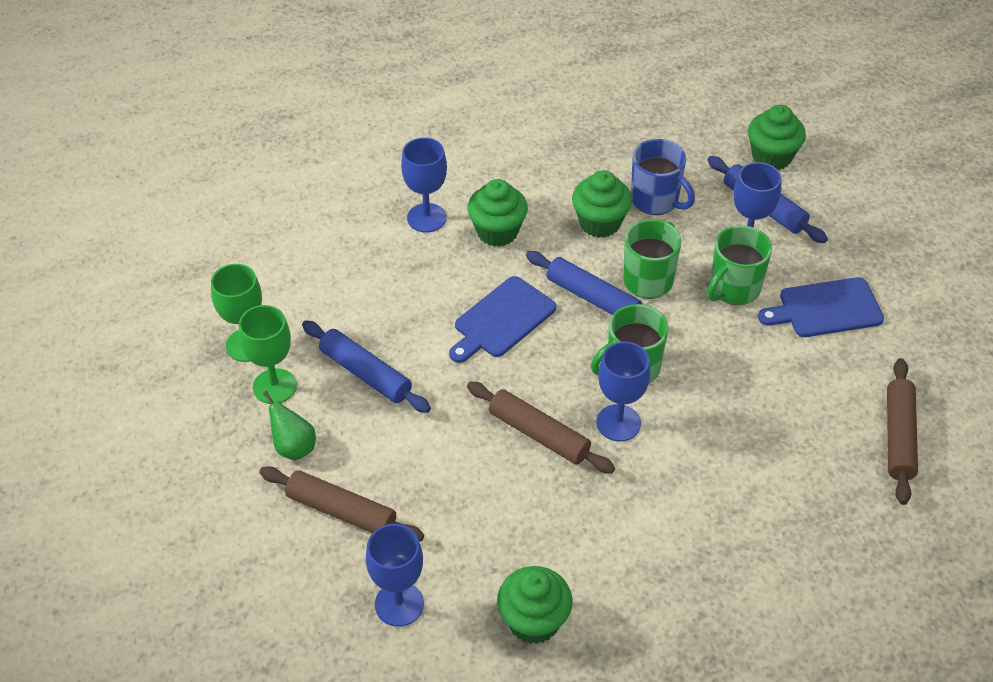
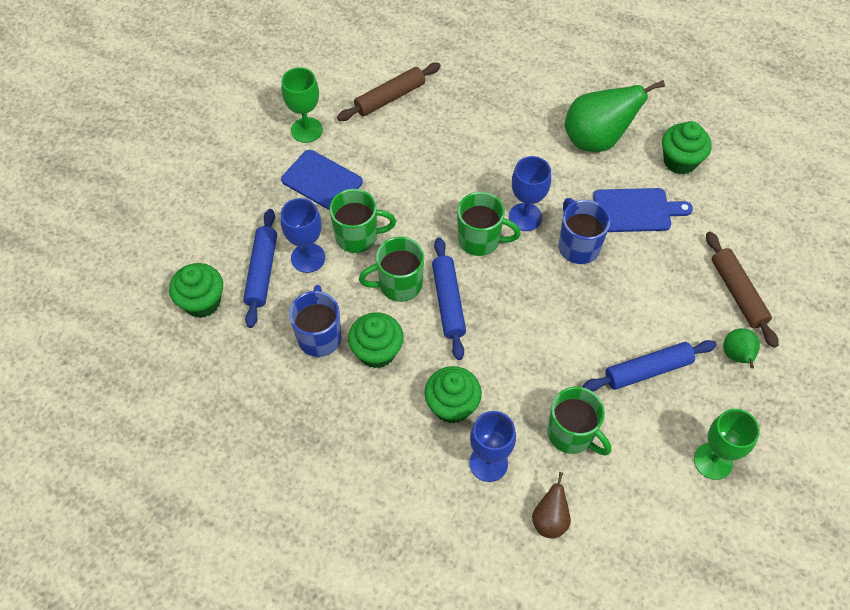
camera: 135 degrees left, 10 degrees up
(274, 386) = (717, 411): green goblet -> green goblet (306, 130)
(343, 218) = (549, 520): none -> brown pear
(365, 373) = (647, 370): blue rolling pin -> blue rolling pin turned 75 degrees clockwise
(383, 280) = (571, 434): none -> green mug
(399, 604) = (745, 220): blue goblet -> none
(502, 320) = (522, 335): blue cutting board -> blue cutting board (635, 210)
(539, 434) = (578, 246): brown rolling pin -> blue mug
(647, 570) = (597, 139): none -> green pear

